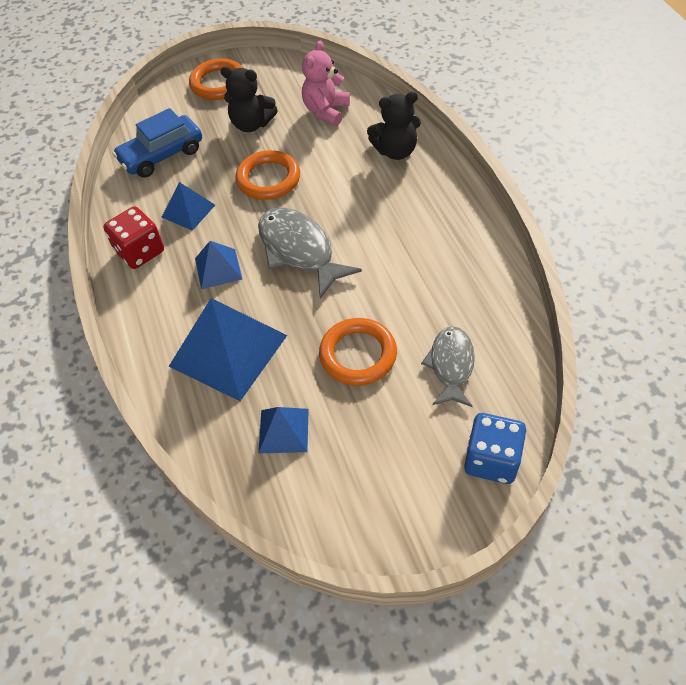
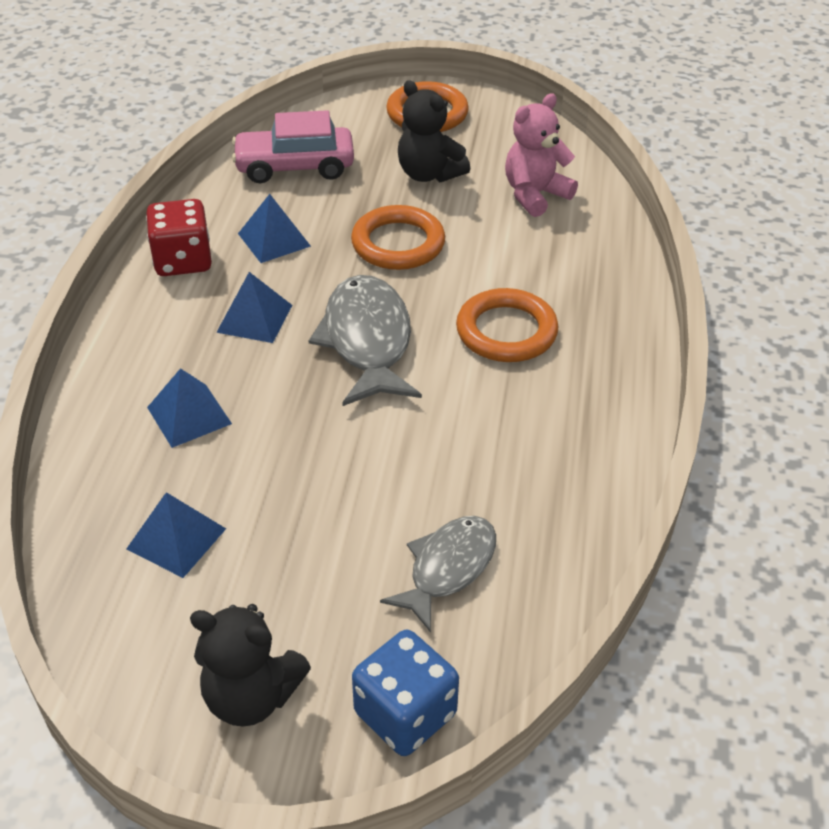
camera: 25 degrees right, 10 degrees down
(162, 155) = (295, 167): blue car -> pink car
(228, 350) = (189, 415): blue pyramid -> blue pyramid, size x0.52
(358, 355) = (339, 496): orange ring -> orange ring (506, 331)
(395, 151) = (588, 277): black teddy bear -> black teddy bear (251, 696)

